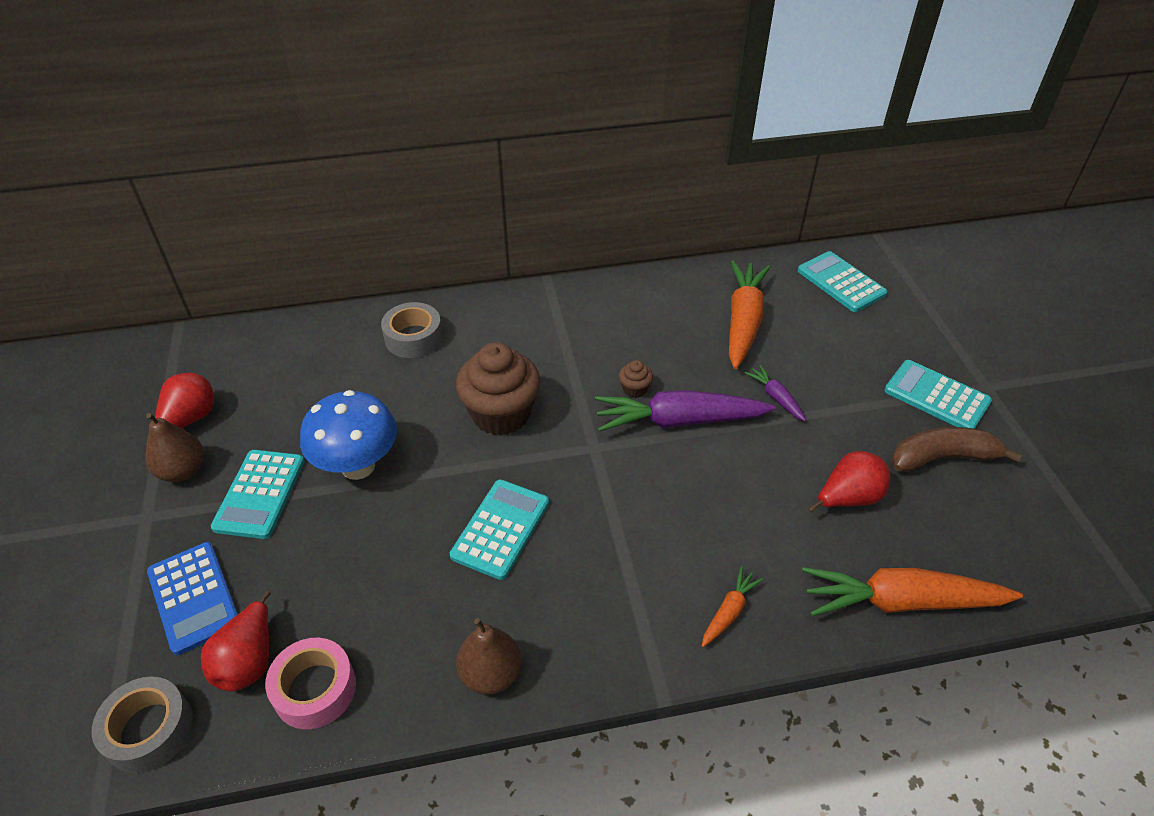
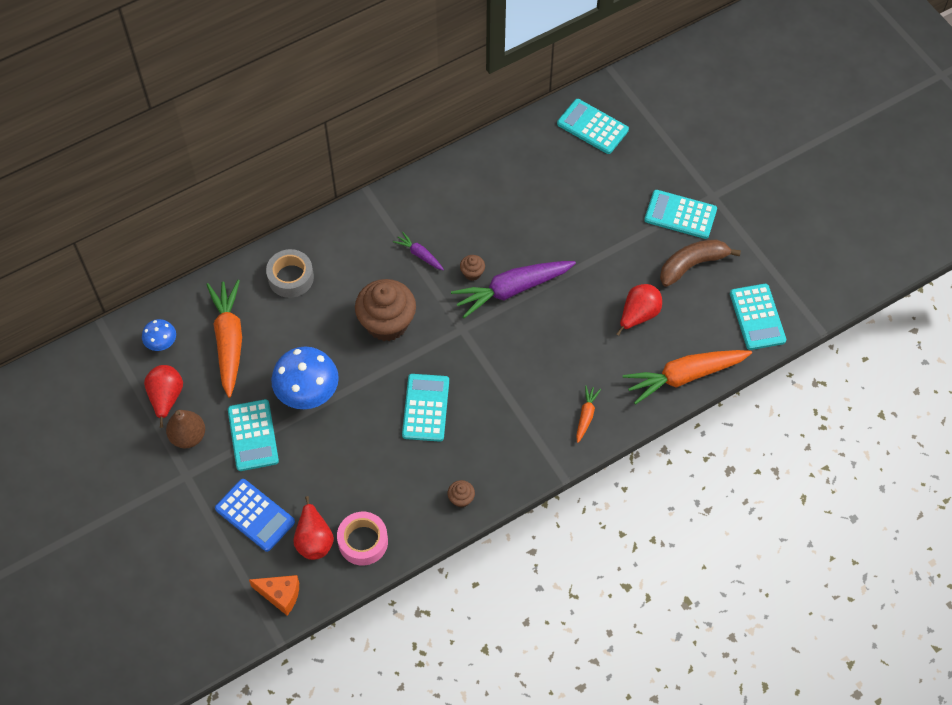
camera: 20 degrees left, 15 degrees up
(149, 730) = (280, 595): grey tape -> orange cheese
(227, 364) = (162, 344): none -> blue mushroom
(491, 674) = (461, 499): brown pear -> brown cupcake
(743, 322) = (530, 188): orange carrot -> orange carrot (229, 341)
(776, 398) = (572, 250): purple carrot -> purple carrot (420, 255)
(1034, 552) = (757, 317): none -> turquoise calculator

